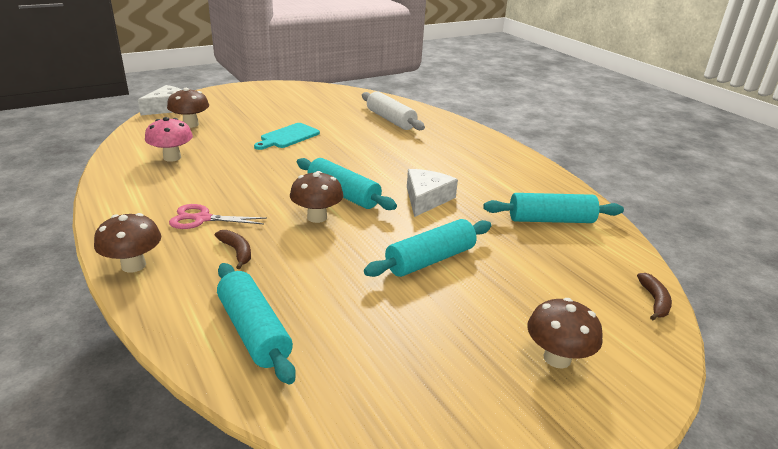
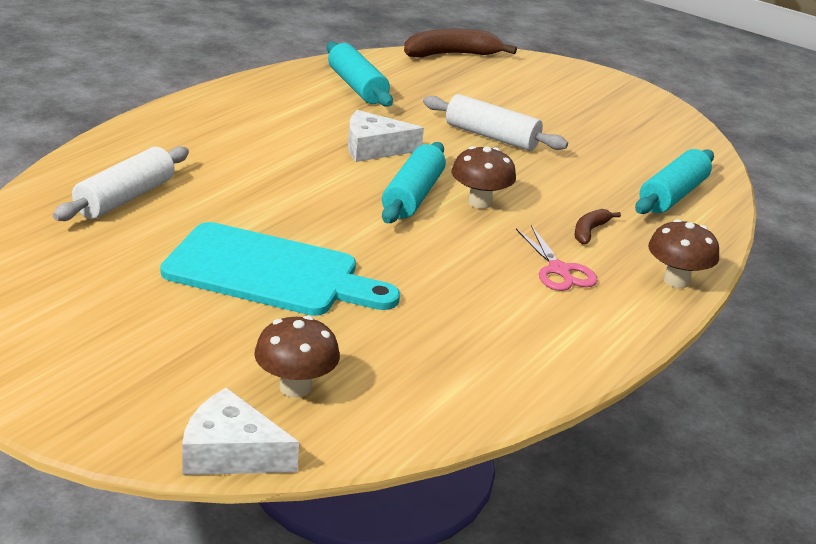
camera: 115 degrees left, 0 degrees up
(172, 157) = (437, 354): pink mushroom -> none
(288, 137) = (270, 273): turquoise cutting board -> turquoise cutting board, size x1.82
(430, 259) = (491, 137): turquoise rolling pin -> white rolling pin
(557, 358) = (559, 88): brown mushroom -> none
(654, 301) = (451, 54): brown banana -> brown banana, size x1.95

